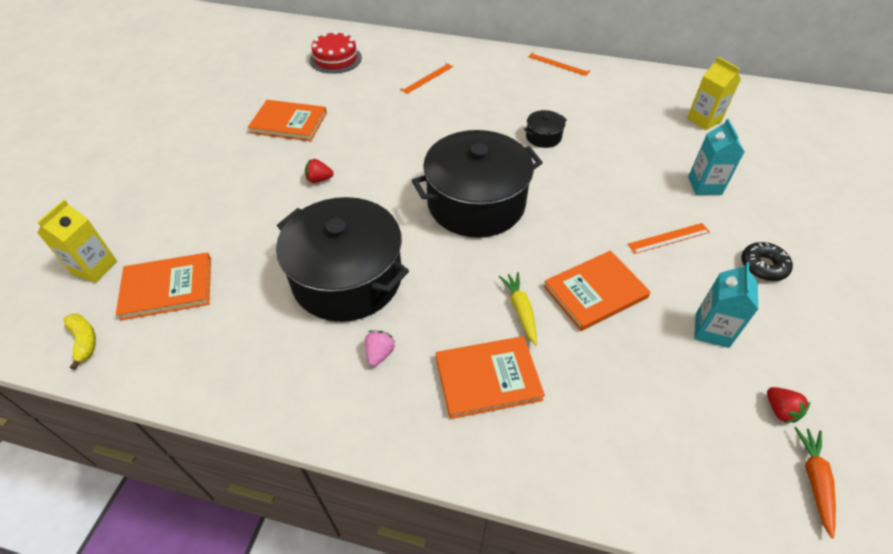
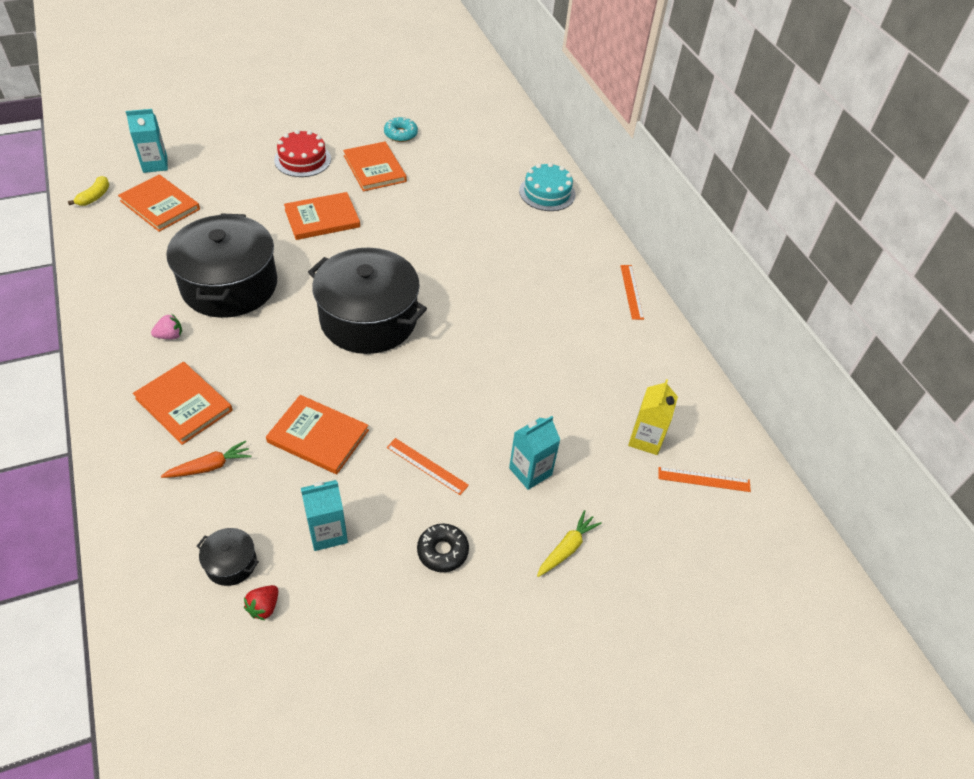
camera: 50 degrees right, 0 degrees up
(94, 267) = (155, 164): yellow carton -> turquoise carton
(262, 91) = (401, 134): none -> turquoise donut
(319, 179) = (322, 218): red strawberry -> orange book
(335, 59) = (484, 150): red cake -> red cake (302, 159)
(419, 53) = (547, 193): none -> turquoise cake
(427, 78) = (514, 214): orange ruler -> orange ruler (704, 479)
(520, 310) = (264, 396): yellow carrot -> yellow carrot (567, 548)
(543, 137) = (499, 326): black pot -> black pot (231, 563)
(814, 480) = (202, 649): orange carrot -> orange carrot (209, 466)

